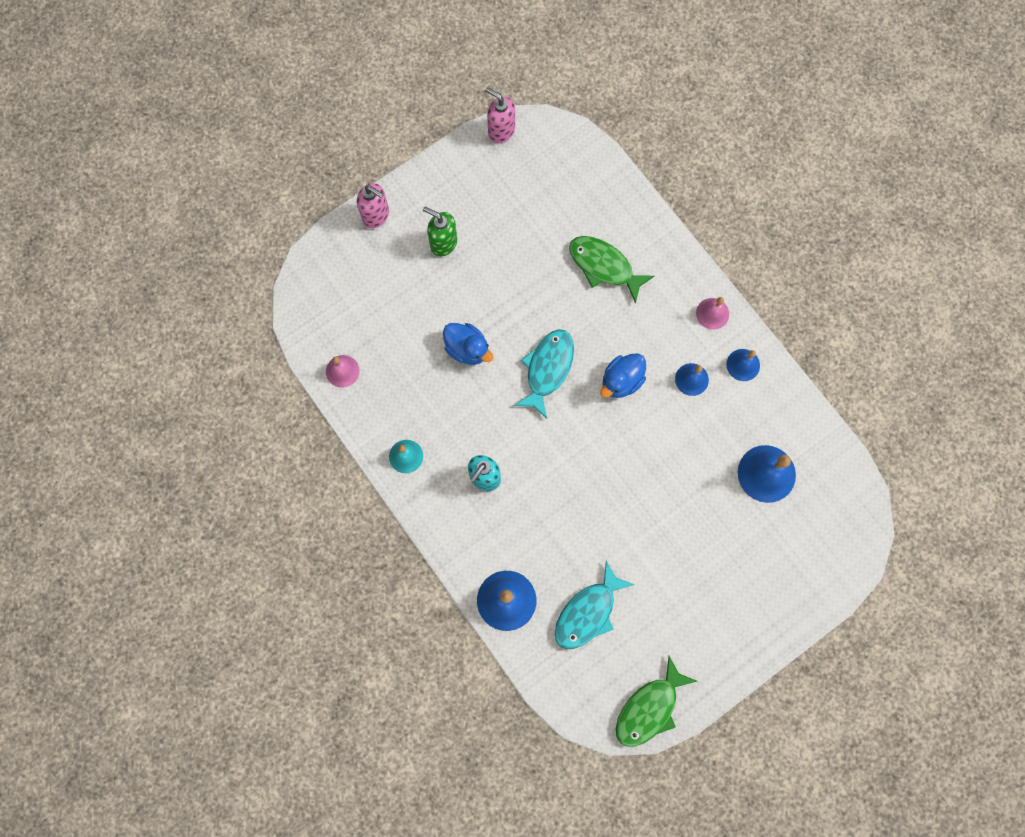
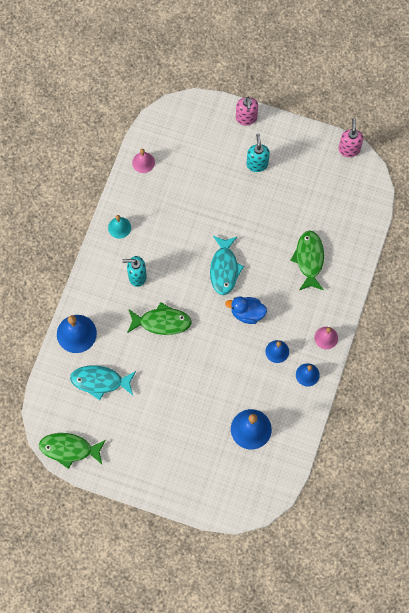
camera: 55 degrees right, 5 degrees down
(443, 243) = (257, 164): green soap dispenser -> turquoise soap dispenser
(467, 349) = (204, 218): blue duck -> none
(547, 369) = (224, 269): turquoise fish -> turquoise fish turned 105 degrees clockwise
(563, 487) = (162, 322): none -> green fish

